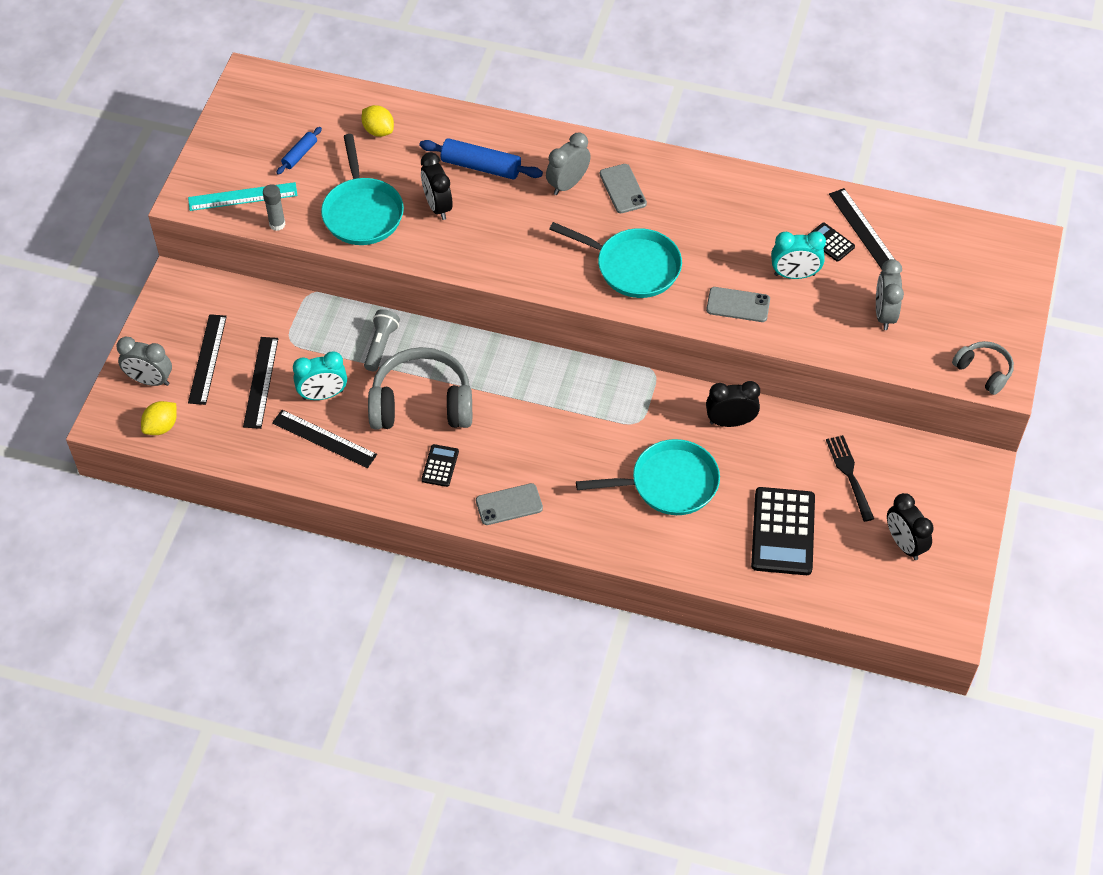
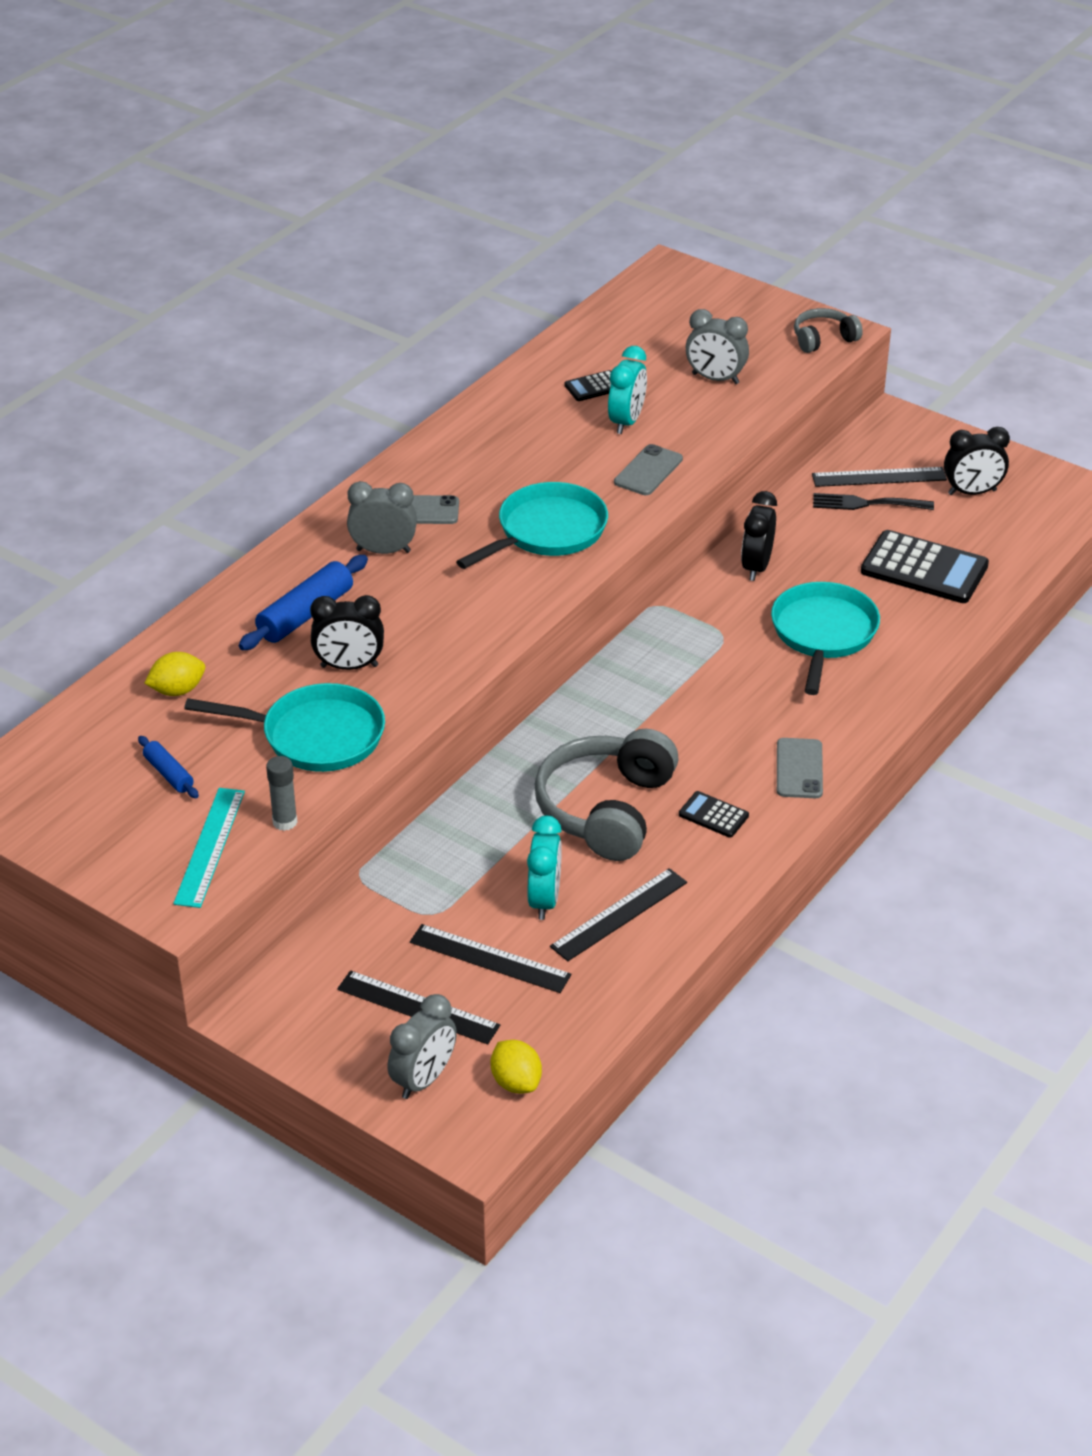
camera: 70 degrees left, 15 degrees down
(381, 345) = (489, 826): grey flashlight -> none
(568, 184) = (383, 551): grey clock -> grey clock turned 120 degrees clockwise
(863, 229) = (588, 361): black ruler -> black ruler (879, 477)

